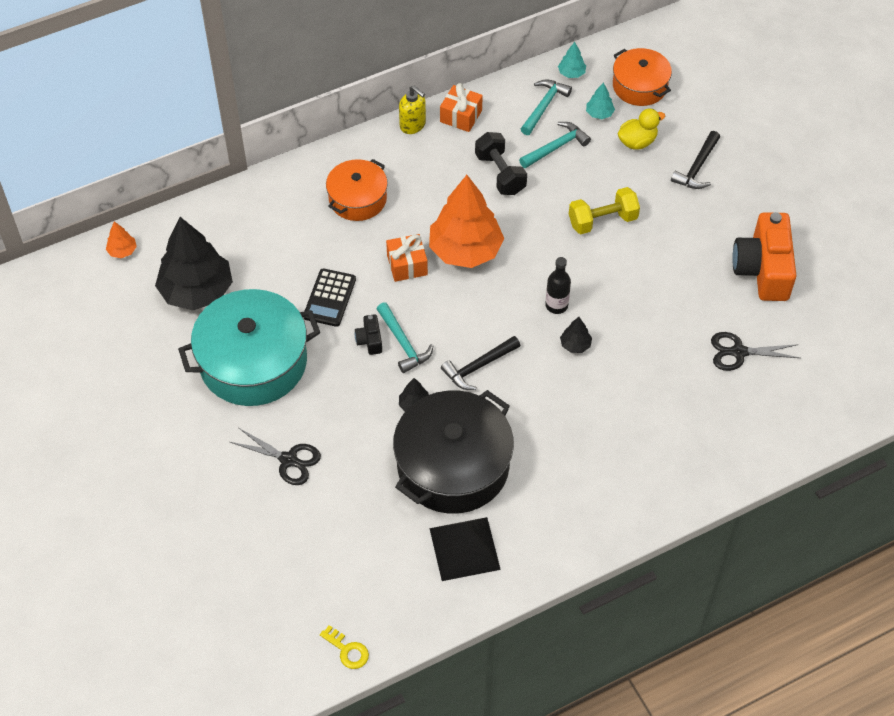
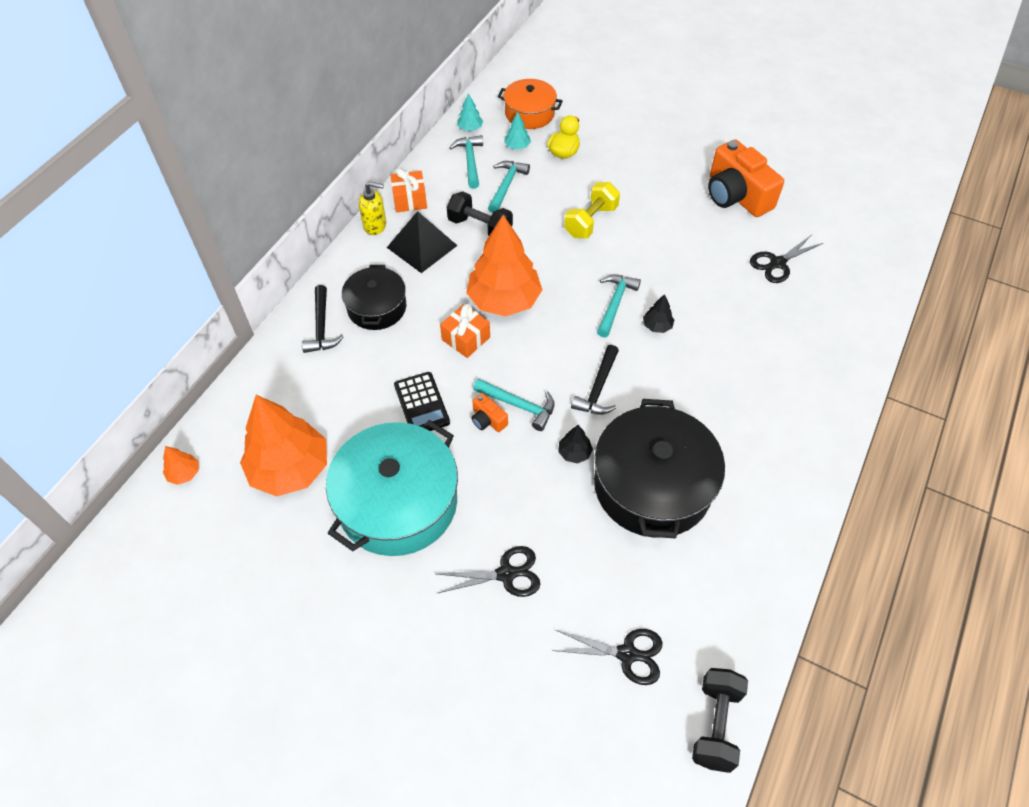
camera: 35 degrees left, 0 degrees up
(197, 291) = (290, 468): black tree -> orange tree
(327, 567) = (627, 654): none -> black scissors
(347, 650) = (715, 724): yellow key -> black dumbbell
(357, 199) = (377, 307): orange pot -> black pot
(370, 340) = (488, 420): black camera -> orange camera
(464, 548) = (726, 553): black pyramid -> black pyramid (422, 246)
(556, 305) = (615, 304): black bottle -> turquoise hammer
(697, 167) = (623, 149): black hammer -> black hammer (321, 327)

